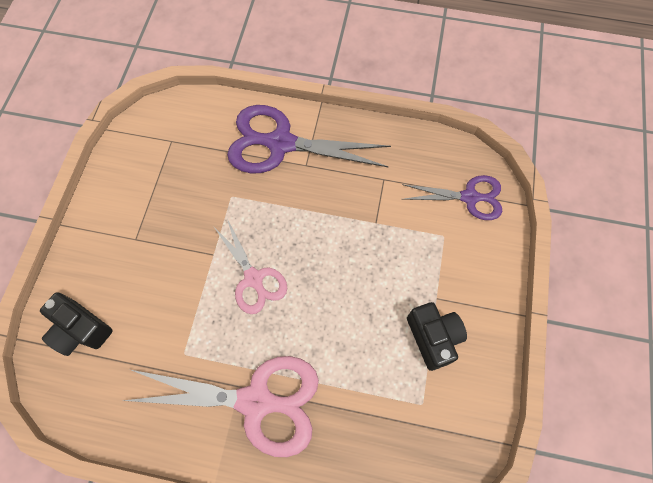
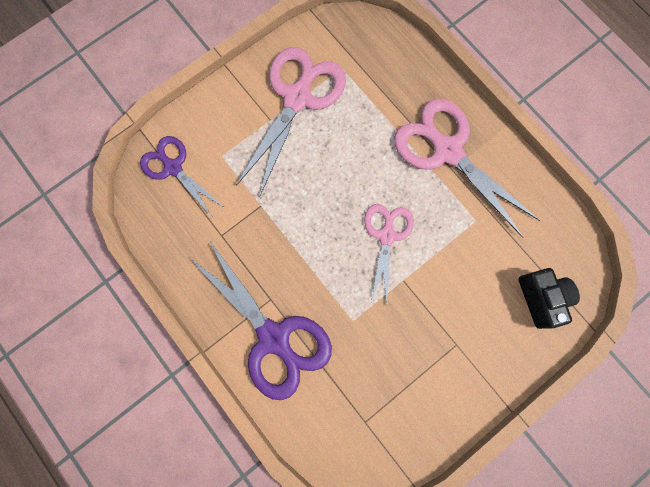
camera: 140 degrees left, 10 degrees up
(433, 337) = (297, 98): black camera -> pink scissors

